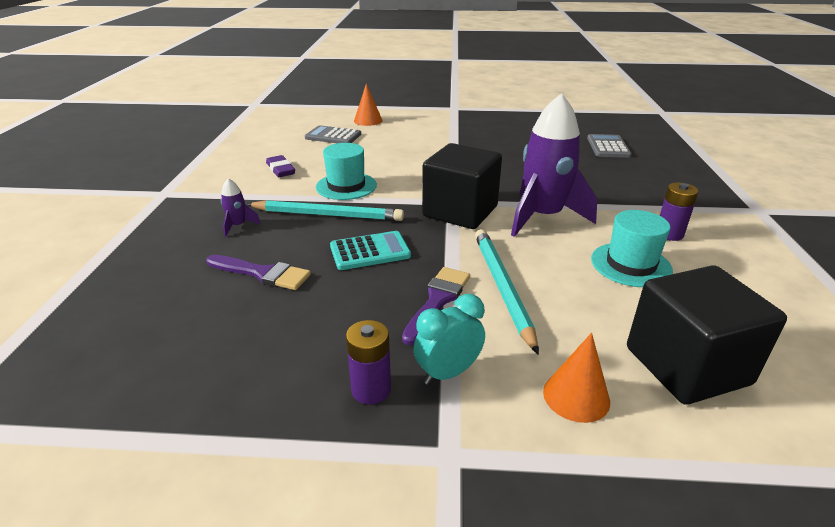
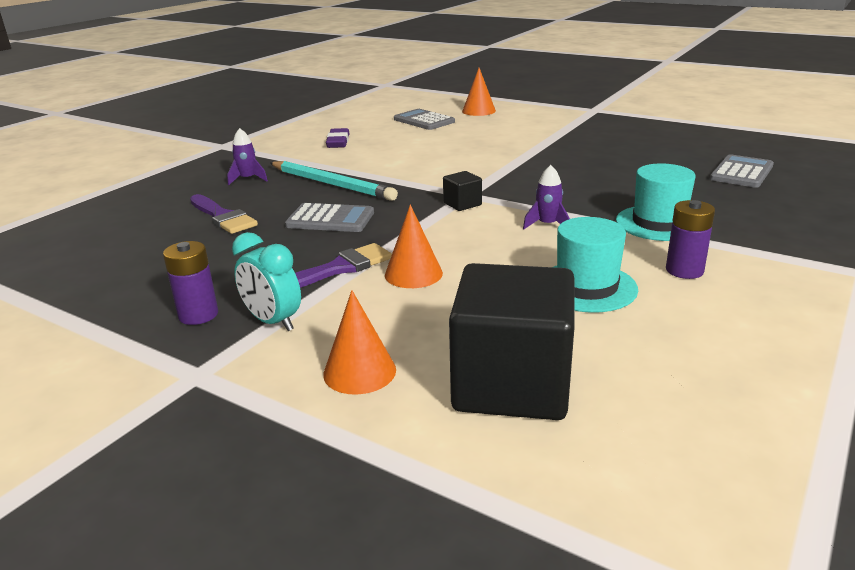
camera: 30 degrees right, 5 degrees down
(346, 186) = (379, 164): turquoise hat -> turquoise hat (659, 223)
(370, 251) = (330, 219): turquoise calculator -> grey calculator
(448, 373) = (273, 322): turquoise clock -> turquoise clock turned 135 degrees counterclockwise
(460, 211) = (462, 204): black cube -> black cube, size x0.42
(502, 288) = (413, 274): turquoise pencil -> orange cone
(542, 217) = (547, 225): purple rocket -> purple rocket, size x0.41

